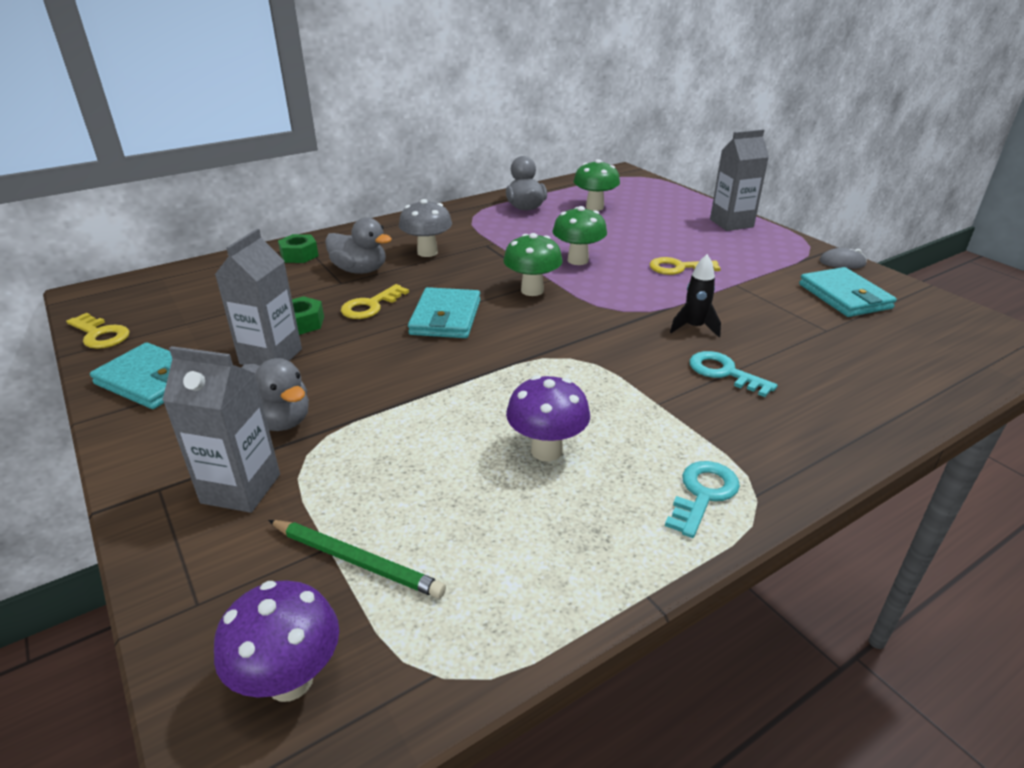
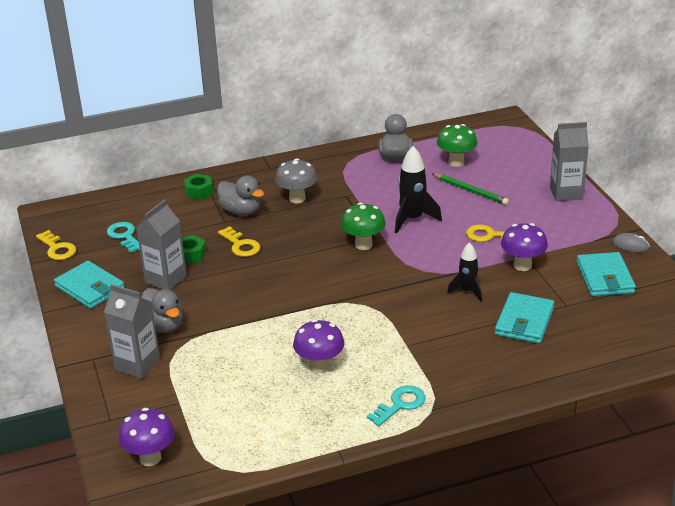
camera: 15 degrees right, 0 degrees up
(356, 561) = (192, 411): green pencil -> green pencil (470, 191)
(370, 306) = (241, 245): yellow key -> yellow key turned 90 degrees counterclockwise
(445, 317) = (291, 261): turquoise wallet -> turquoise wallet (524, 321)
(578, 260) = (412, 219): green mushroom -> black rocket
(724, 372) = (466, 329): turquoise key -> turquoise key (124, 236)
(739, 293) = (522, 265): none -> purple mushroom

